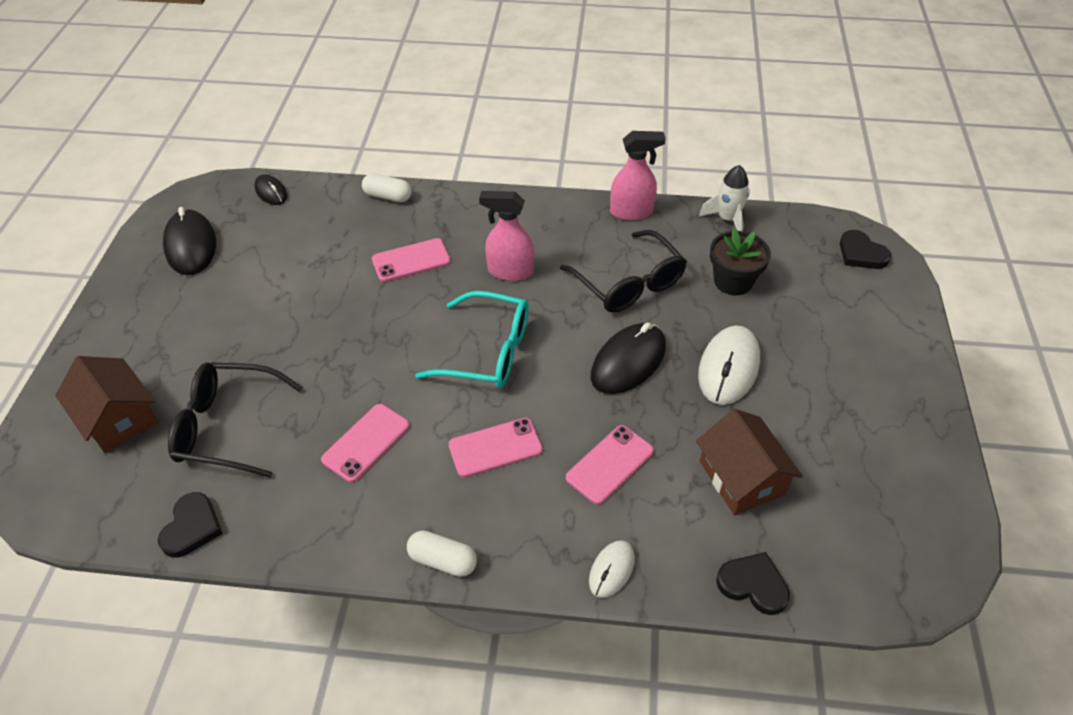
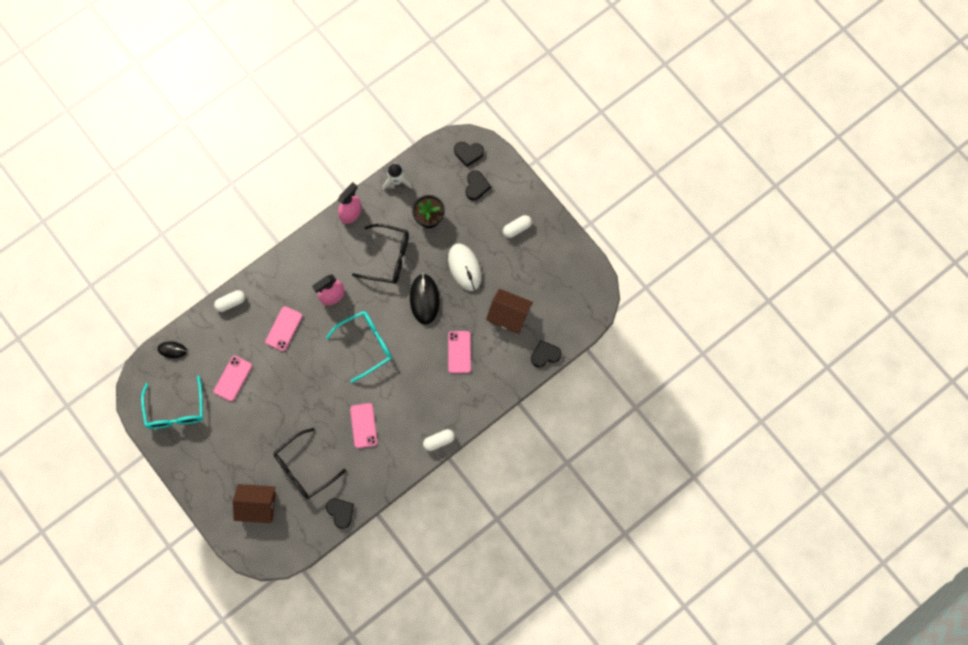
camera: 45 degrees left, 25 degrees up
(191, 246) = (175, 411): black mouse -> turquoise glasses
(495, 448) = (412, 383): pink phone -> pink phone (233, 378)
(611, 570) = (496, 392): white mouse -> none
(839, 293) = (476, 186): none -> black heart
(861, 379) = (517, 228): none -> white capsule

